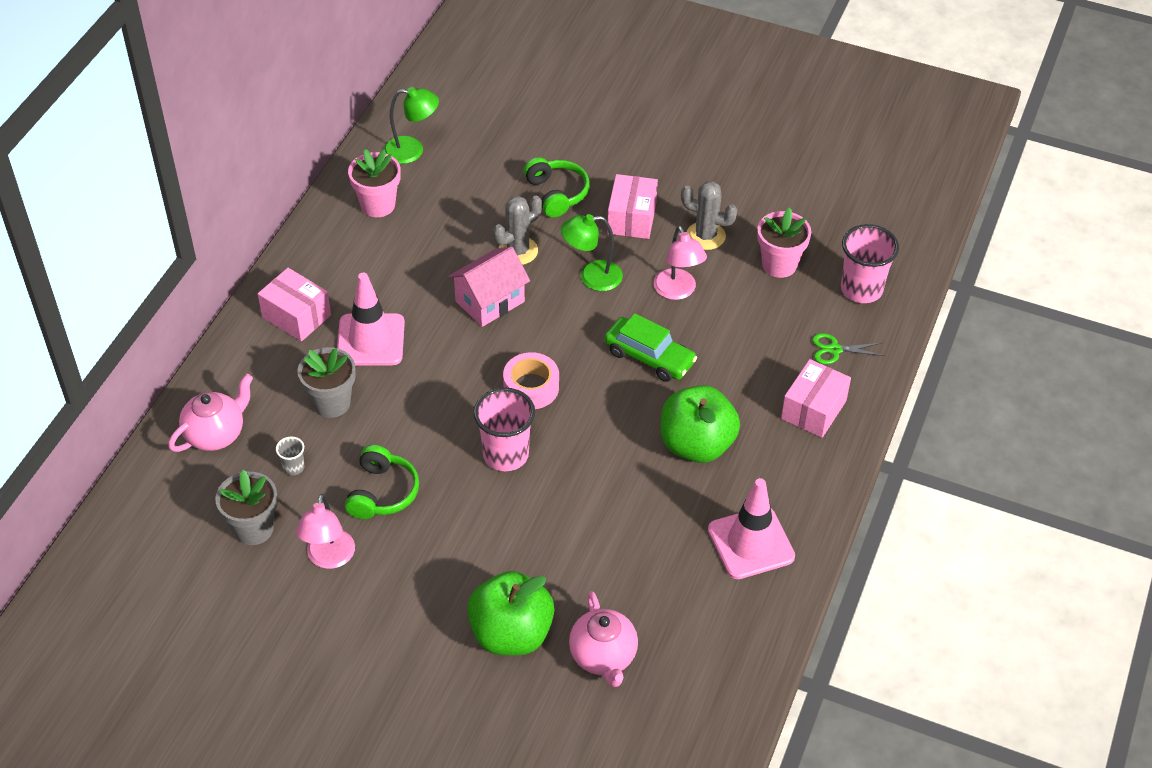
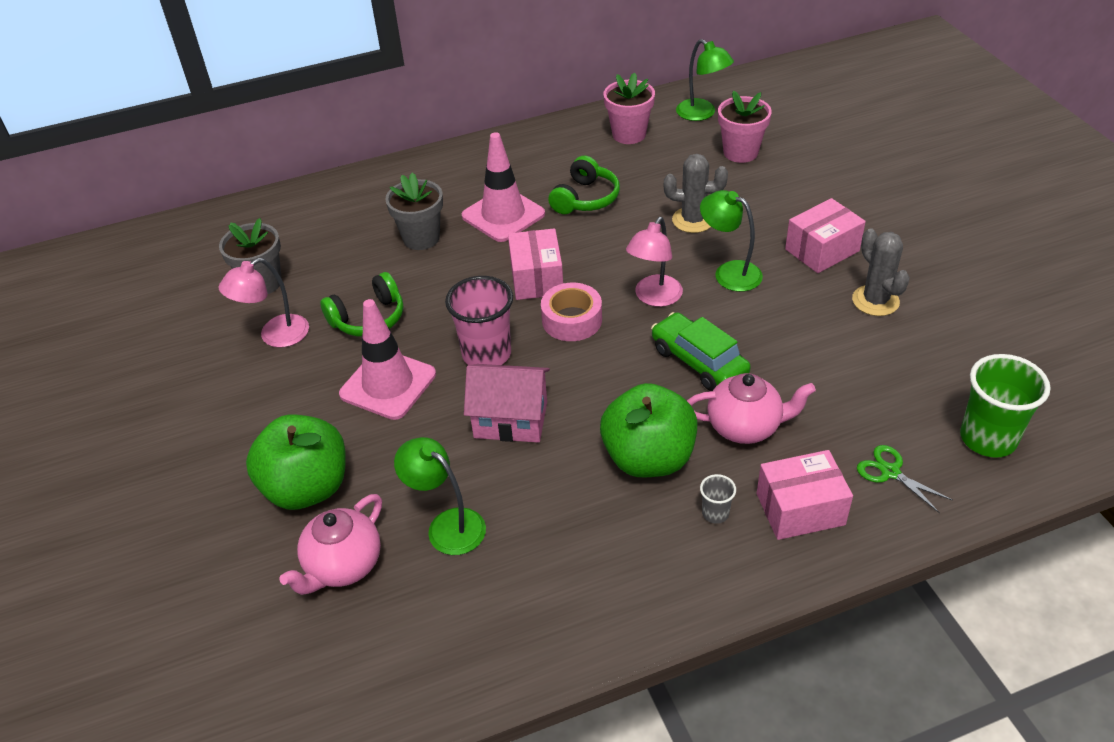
camera: 50 degrees right, 5 degrees down
(216, 434) = (327, 211): pink teapot -> pink teapot (745, 427)
(293, 467) = (340, 262): grey cup -> grey cup (715, 513)
(296, 316) = (477, 171): pink box -> pink box (536, 278)
(490, 301) = (623, 241): pink house -> pink house (510, 420)
(556, 194) = (778, 198): green headphones -> green headphones (585, 198)
(632, 581) = (447, 525): none -> green lamp
(649, 357) = (699, 361): green car -> green car turned 150 degrees clockwise
(678, 291) = (792, 327): pink lamp -> pink lamp (654, 298)
(751, 543) = (587, 578): pink traffic cone -> pink traffic cone (388, 384)
(779, 264) = (922, 365): pink flower pot -> pink flower pot (740, 152)
(861, 289) = (988, 438): pink cup -> green cup

